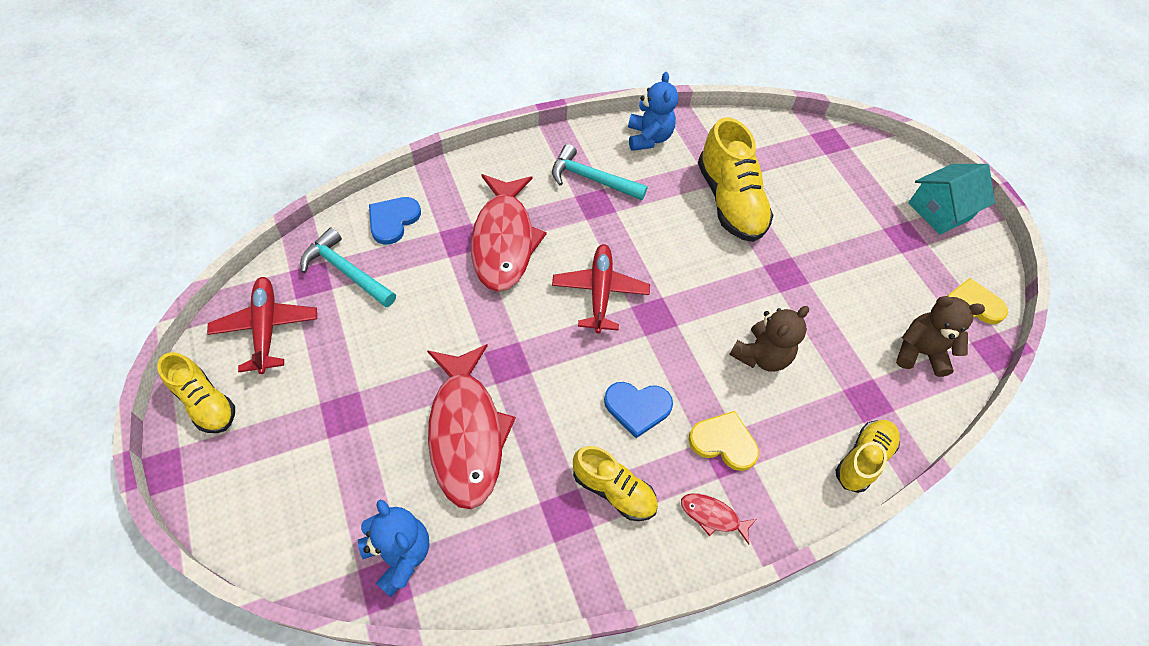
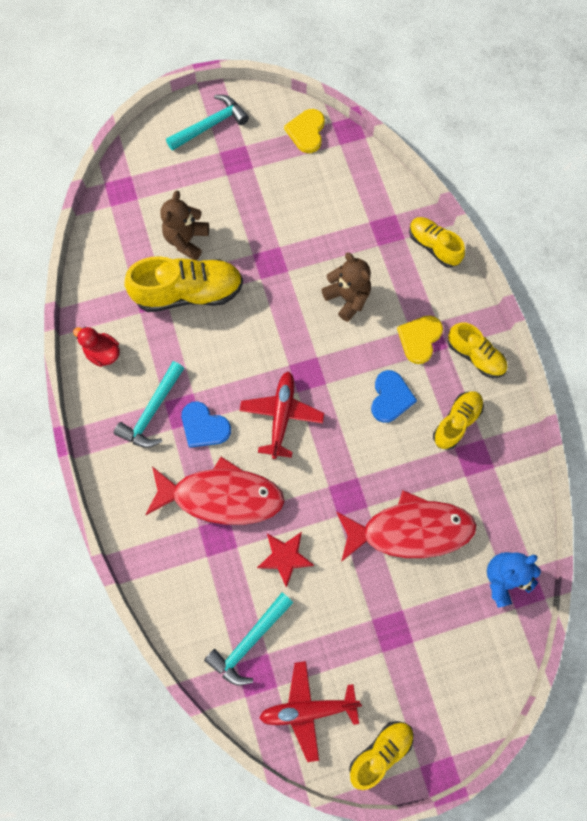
camera: 80 degrees left, 15 degrees up
(393, 220) = (191, 601): blue heart -> blue heart (204, 426)
(436, 301) = (285, 557): none -> red star
(600, 292) = (282, 416): red plane -> red plane turned 90 degrees clockwise
(648, 138) = (103, 353): blue teddy bear -> red duck
(713, 516) = (475, 356): red fish -> yellow shoe
(919, 352) = (348, 183): brown teddy bear -> brown teddy bear (186, 240)
(939, 211) = (210, 125): turquoise house -> turquoise hammer

